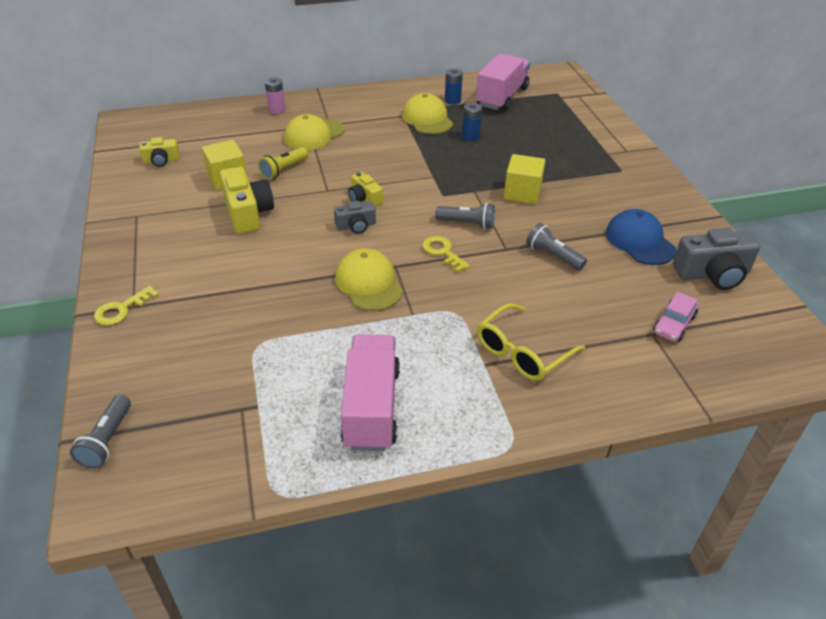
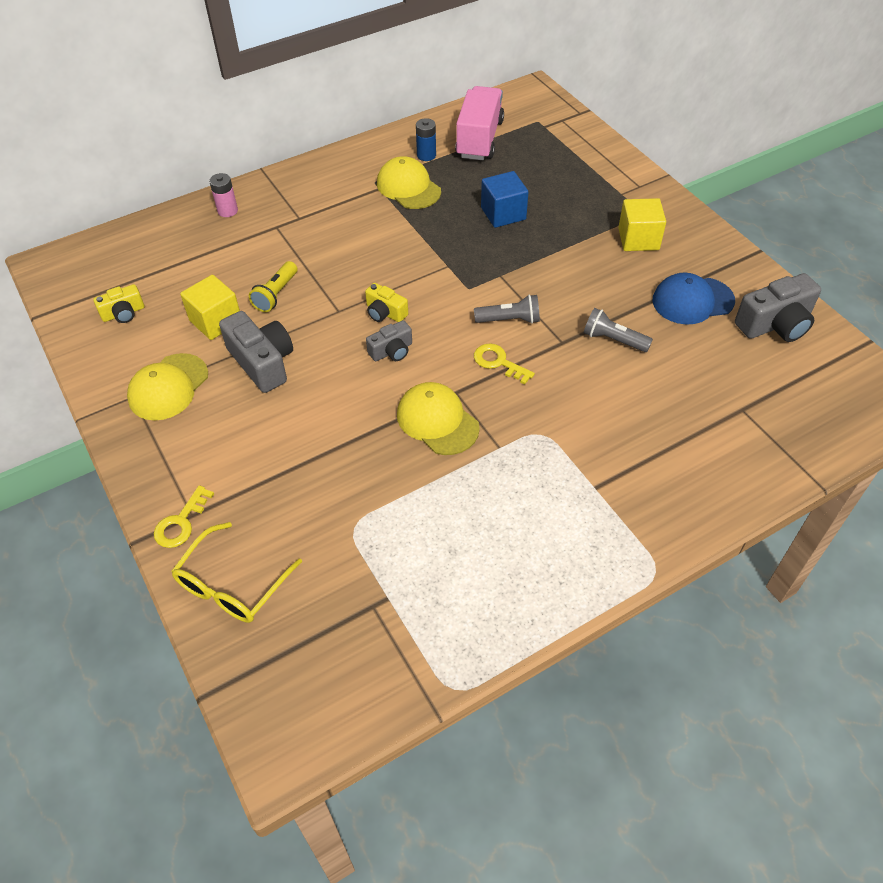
camera: 15 degrees left, 10 degrees up
(107, 440) = (248, 682): grey flashlight -> none
(248, 213) = (262, 362): yellow camera -> grey camera
(314, 135) = (288, 237): yellow cap -> yellow cap (168, 387)
(371, 407) = (504, 567): pink truck -> none
(470, 136) = (467, 202): blue battery -> none
(497, 149) = (503, 213): none -> blue cube
(522, 193) = (552, 266): yellow cube -> yellow cube (638, 239)
(522, 352) = (626, 464): yellow glasses -> yellow glasses (232, 585)
(640, 241) = (692, 301): blue cap -> blue cap turned 60 degrees counterclockwise
(673, 324) = (758, 393): pink car -> none

